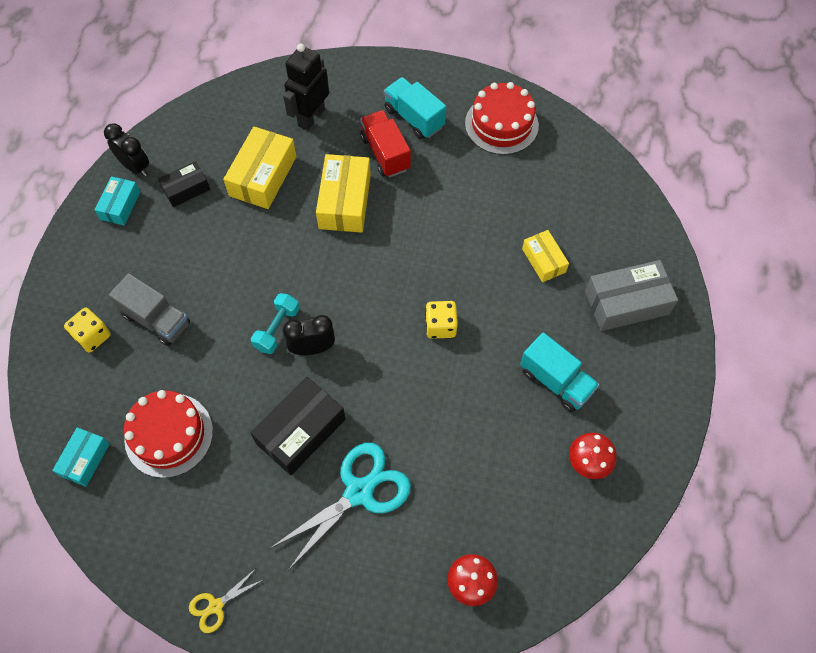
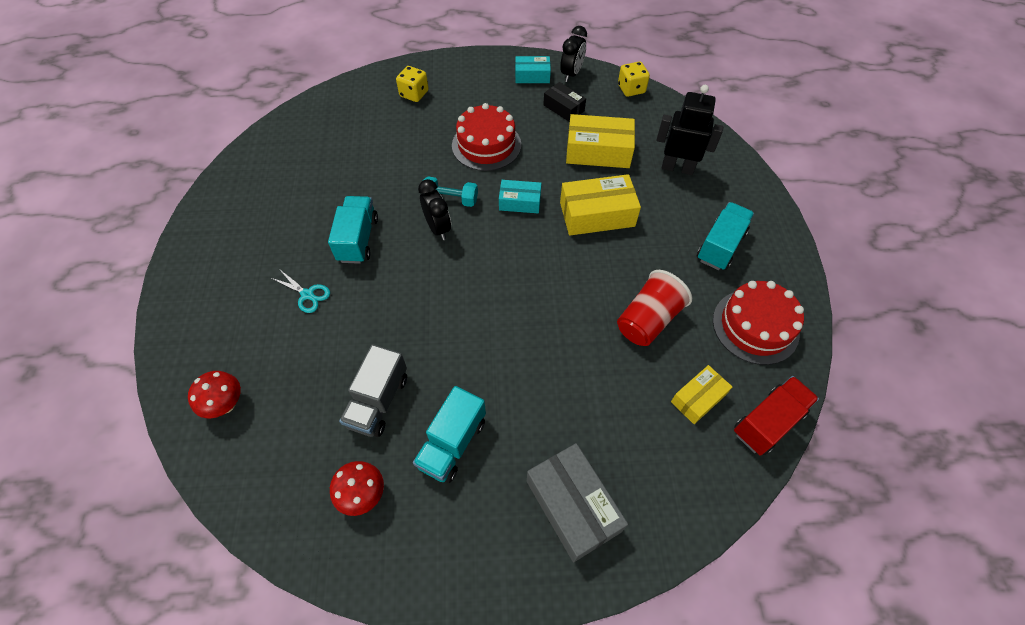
camera: 75 degrees right, 5 degrees down
(85, 460) = (314, 118): turquoise box -> turquoise box (520, 202)
(156, 319) = (438, 124): grey truck -> grey truck (378, 401)
(169, 435) = (341, 158): red cake -> red cake (486, 145)
(216, 606) = (204, 223): yellow scissors -> none
(300, 431) = (358, 239): black box -> turquoise truck
(359, 492) = (307, 294): turquoise scissors -> turquoise scissors, size x0.49
(385, 153) = (665, 232): red truck -> red truck (768, 422)
(440, 326) = (488, 321): yellow dice -> yellow dice (631, 89)
(474, 198) = (648, 320): none -> red cup
(543, 260) = (597, 403): yellow box -> yellow box (698, 398)

